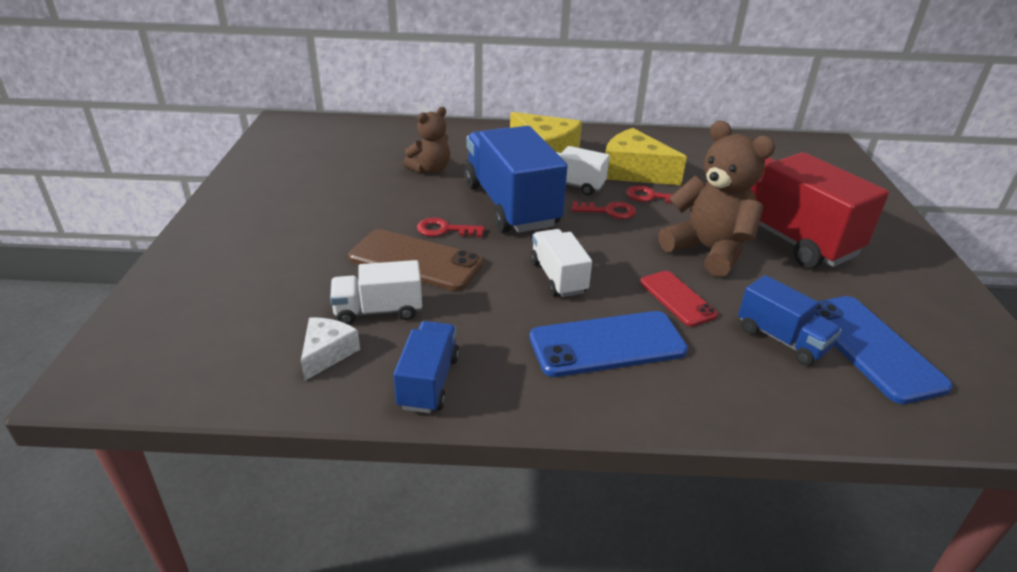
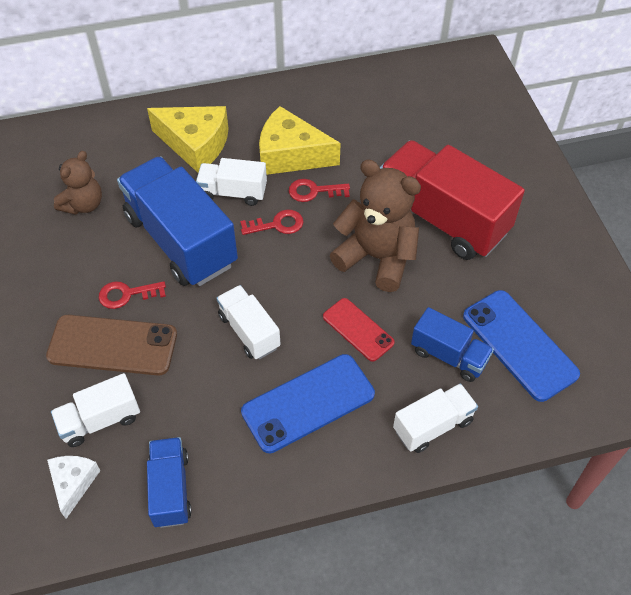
camera: 15 degrees left, 20 degrees up
(755, 395) = (433, 425): none -> white truck

